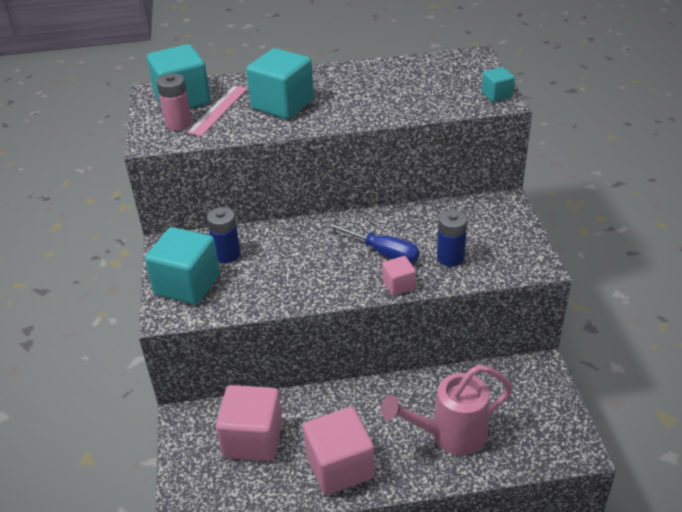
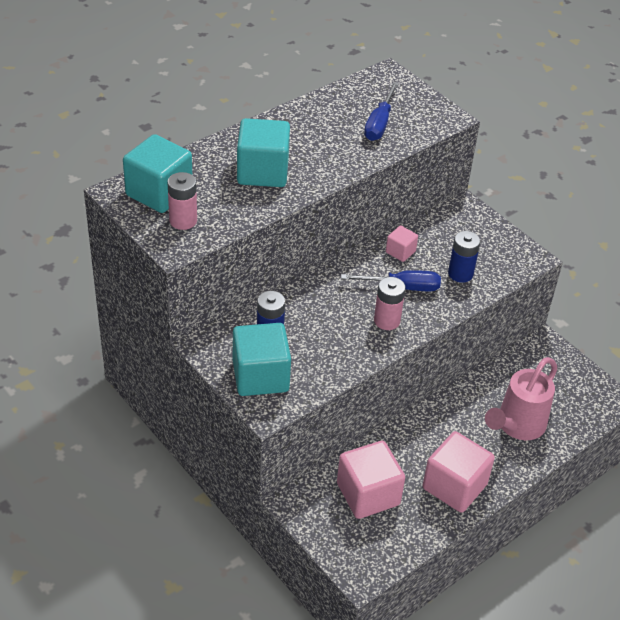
camera: 35 degrees left, 5 degrees up
(218, 110) = (207, 195): pink ruler -> none
(341, 276) = (387, 321): none -> pink battery
(398, 285) = (439, 313): pink cube -> pink cube (400, 252)
(427, 92) = (379, 123): none -> blue screwdriver
(496, 95) = (440, 112): turquoise cube -> none

